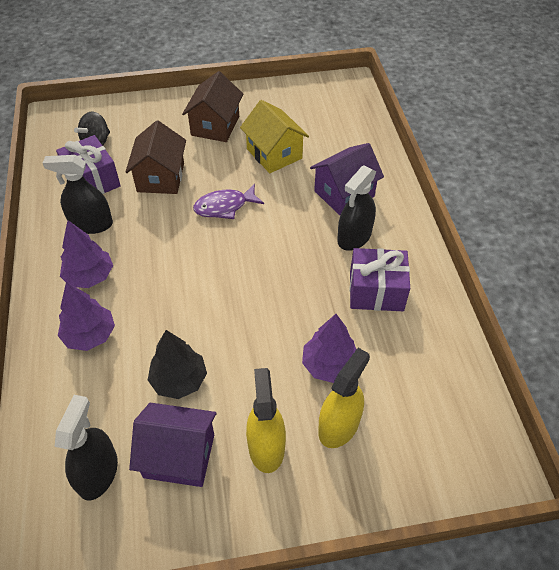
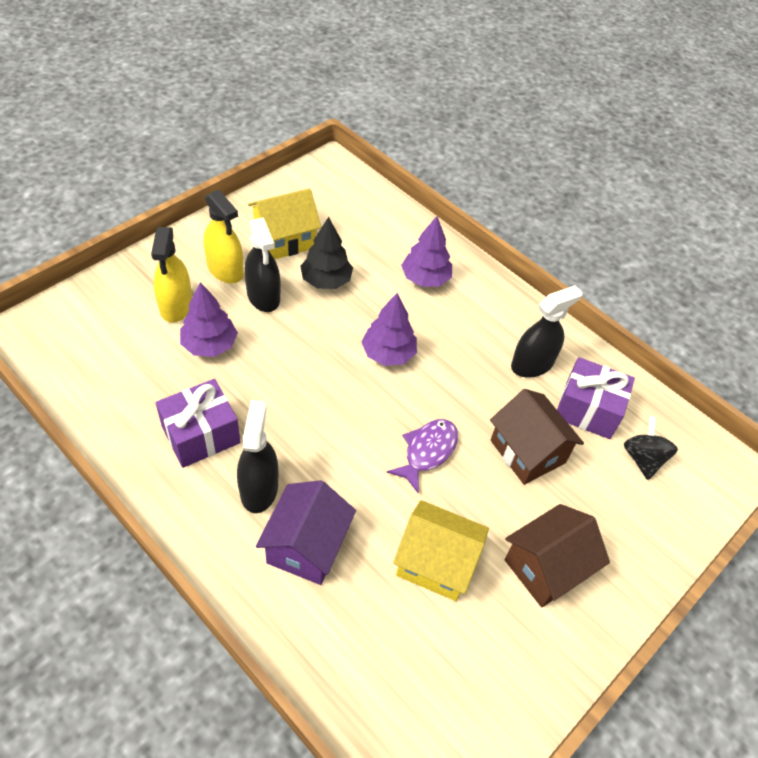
camera: 140 degrees right, 0 degrees up
(89, 276) = (477, 319): purple tree -> purple tree (388, 354)
(98, 473) = (331, 210): black spray bottle -> black spray bottle (263, 296)
(179, 456) = (285, 239): purple house -> yellow house
(215, 126) = (546, 567): brown house -> brown house turned 75 degrees clockwise

